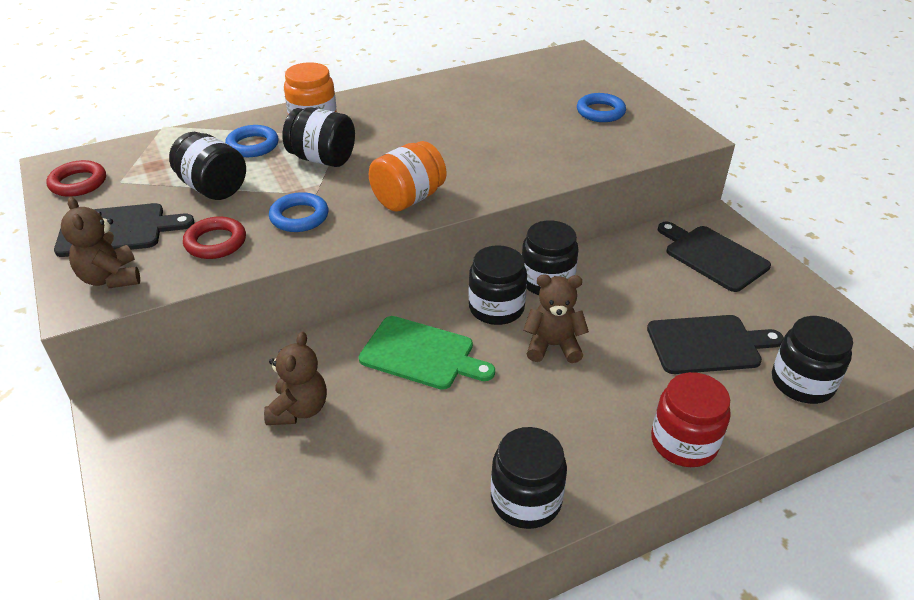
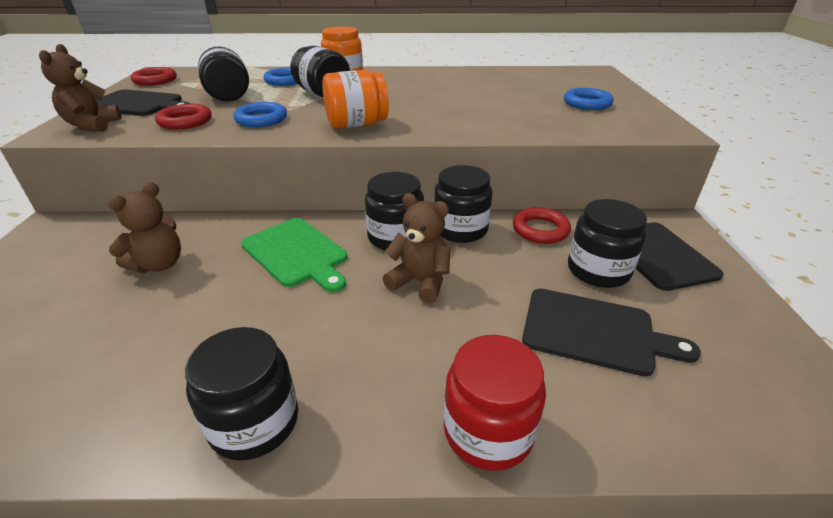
camera: 25 degrees right, 5 degrees down
(614, 261) = (540, 230): none -> red ring
(802, 383) = (702, 417): black jar -> black jar (598, 270)

